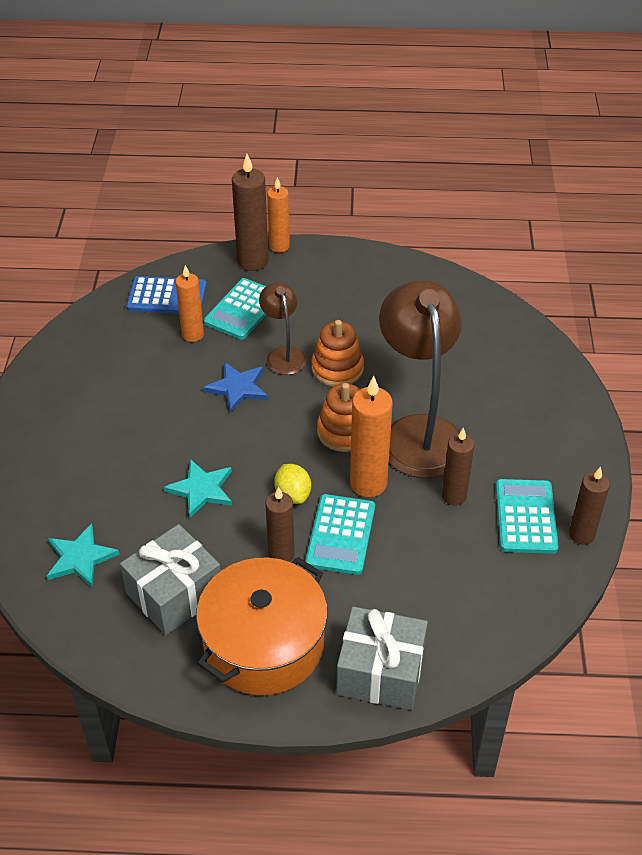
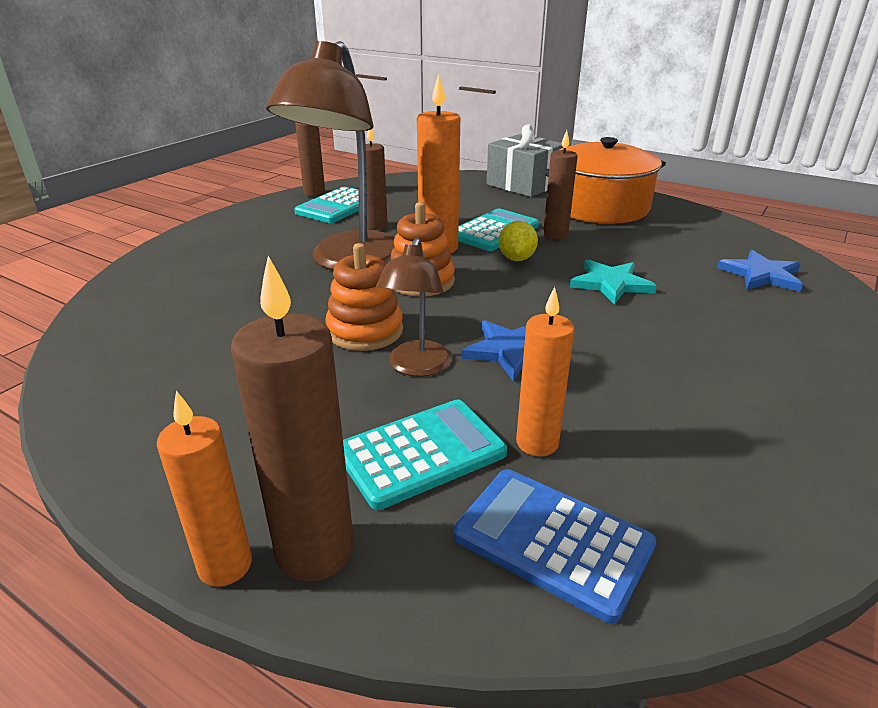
camera: 150 degrees left, 15 degrees down
(80, 558) = (761, 275): turquoise star -> blue star
(174, 594) = (665, 238): grey gift -> none

